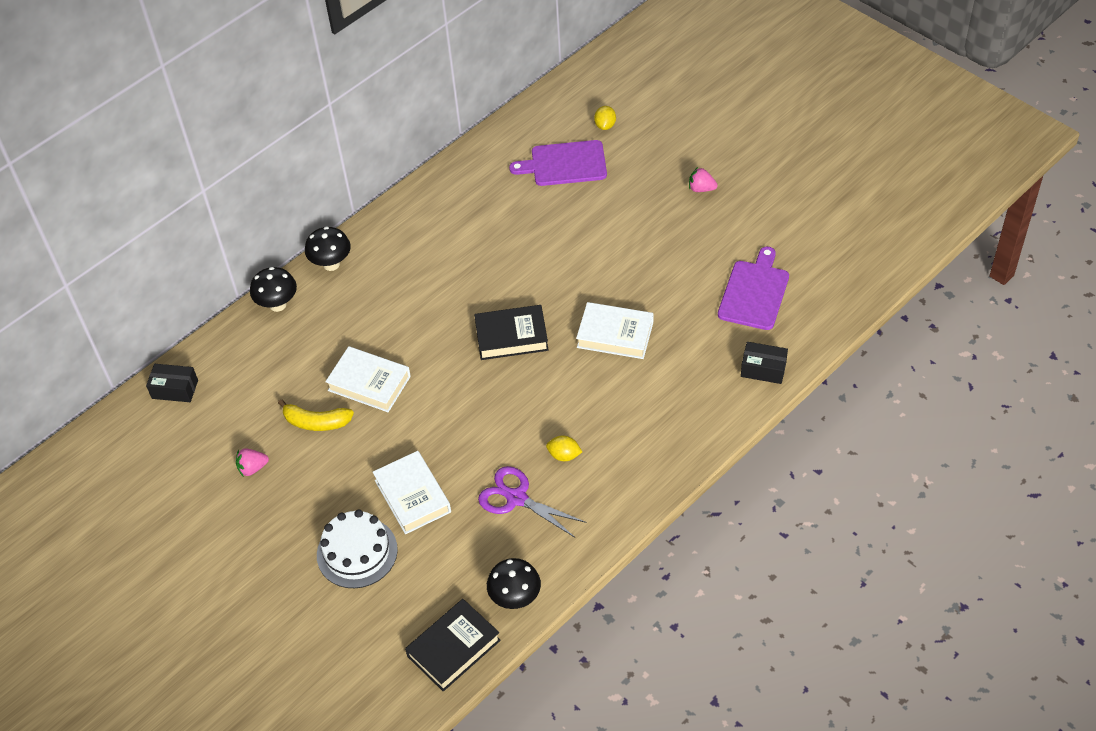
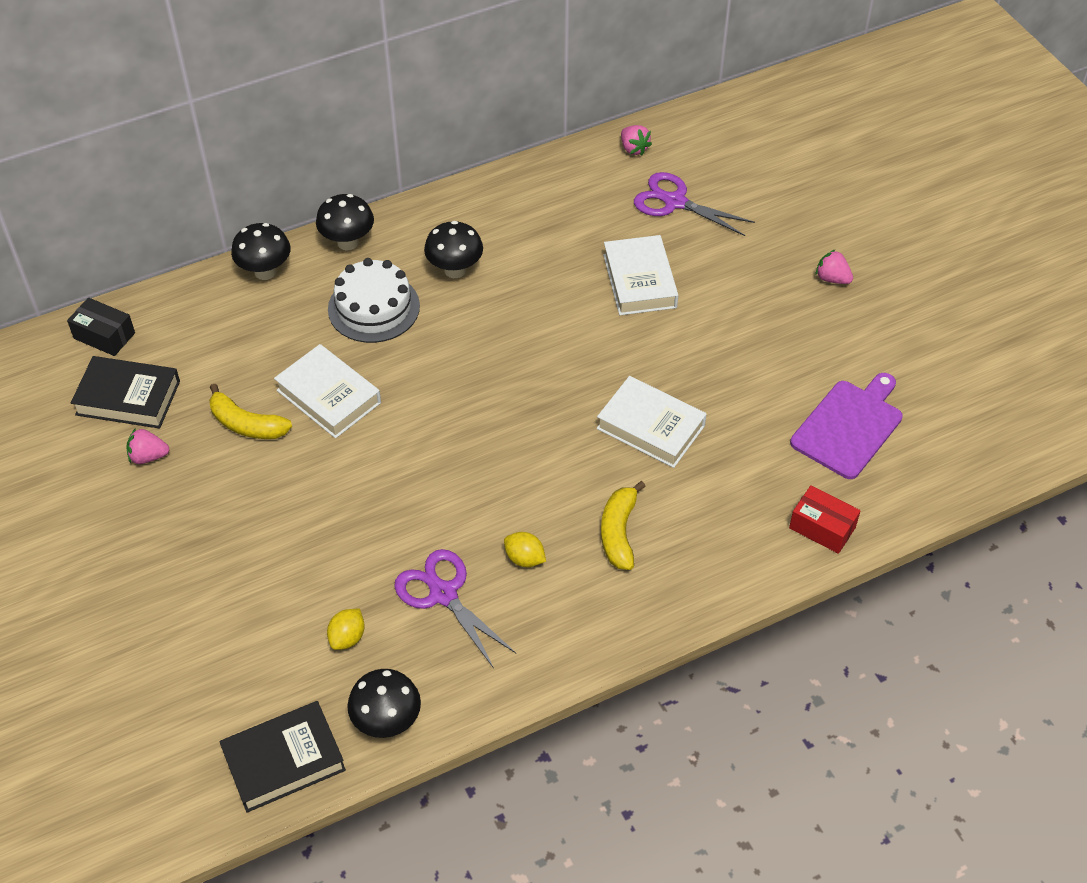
camera: 15 degrees right, 0 degrees up
(357, 552) = (222, 599): white cake -> white cake (374, 307)
(412, 496) = (319, 551): white book -> white book (639, 281)
(422, 262) = (455, 270): none -> black mushroom
(511, 337) = (522, 391): black book -> black book (128, 398)
(517, 131) = (634, 148): none -> pink strawberry
(565, 164) = (675, 202): purple cutting board -> purple scissors
(605, 125) = (743, 170): yellow lemon -> yellow lemon (347, 637)
(623, 416) = (619, 532): none -> yellow banana
(763, 369) = (822, 528): black box -> red box

